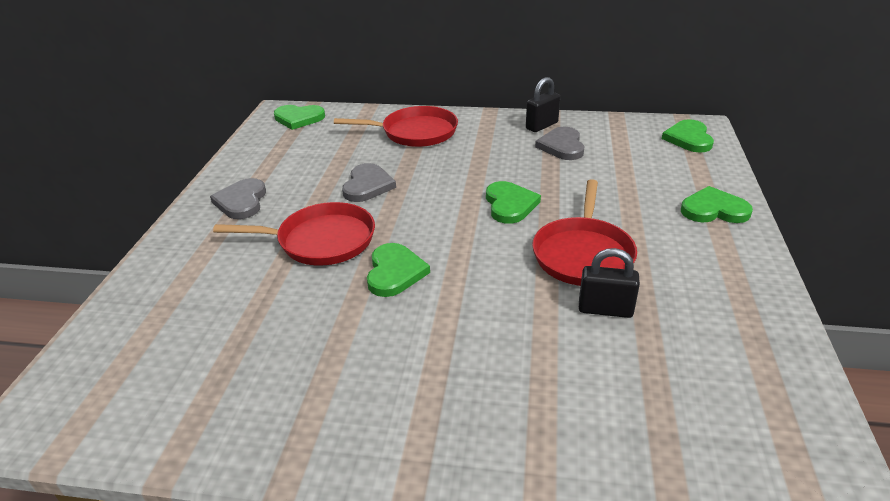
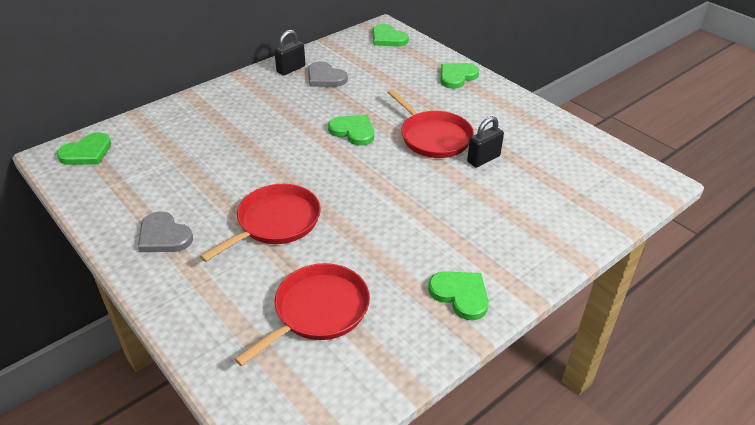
camera: 50 degrees left, 5 degrees up
(367, 185) = (241, 170): grey heart -> none
(394, 272) = (354, 210): green heart -> green heart (460, 295)
(415, 132) = (209, 116): red pan -> red pan (318, 311)
(542, 126) = (291, 69): black padlock -> black padlock turned 45 degrees clockwise

